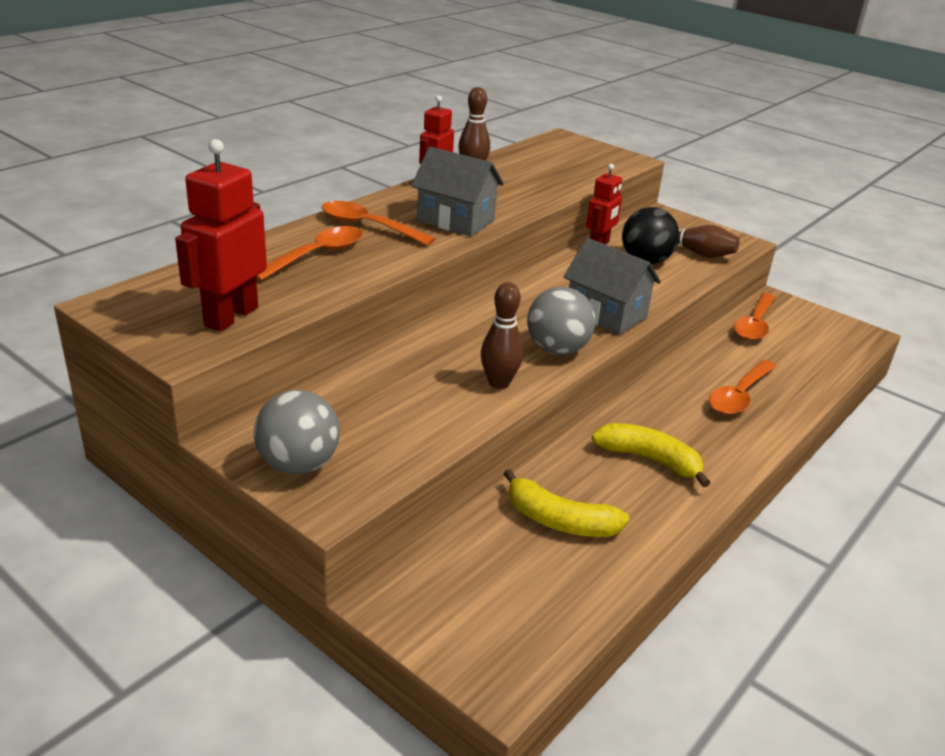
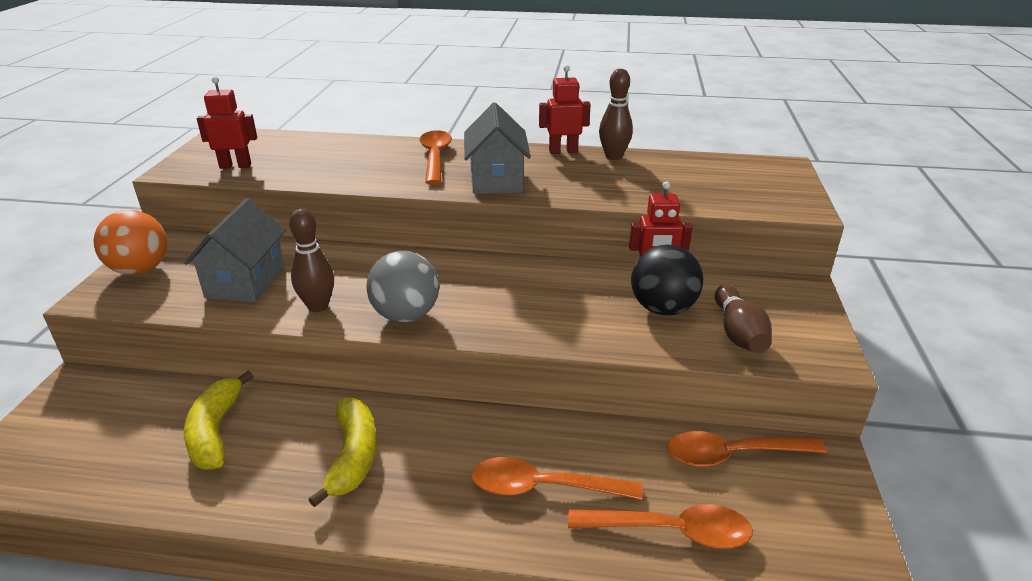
camera: 60 degrees right, 0 degrees up
(231, 316) = (235, 166): red robot -> red robot, size x0.65
(298, 464) = (140, 269): grey ball -> orange ball
(316, 255) = (360, 158): orange spoon -> orange spoon (671, 531)
(606, 314) = (507, 320): grey house -> grey house (245, 281)

